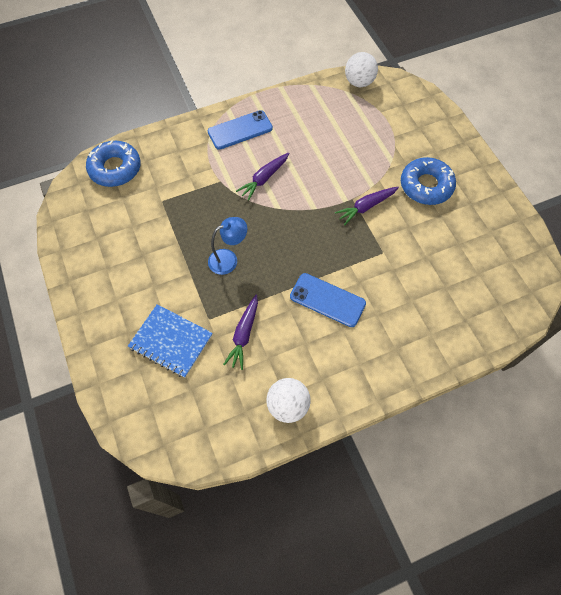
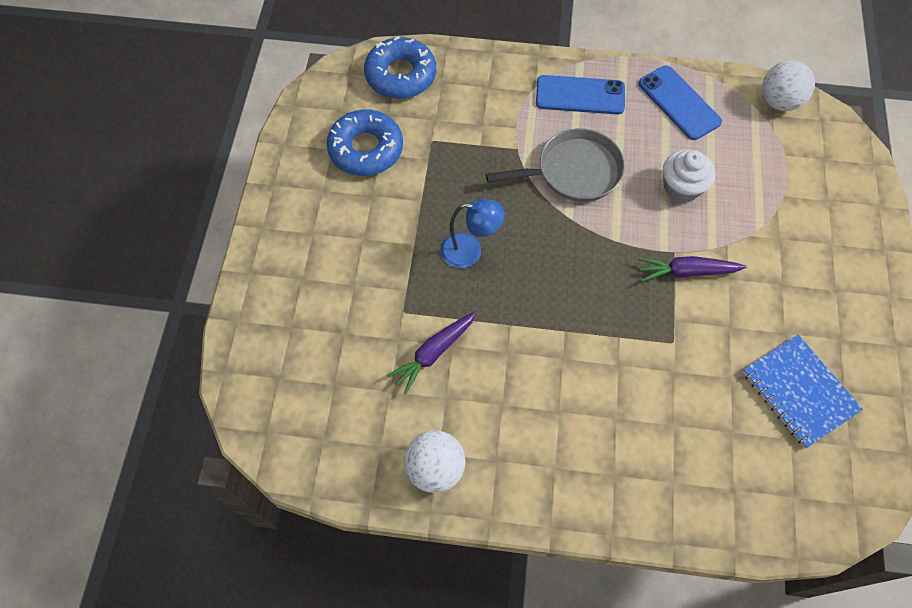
camera: 30 degrees right, 0 degrees up
(171, 341) = (344, 315): blue notebook -> blue notebook (799, 391)
(264, 179) = (574, 171): purple carrot -> grey pan
(327, 300) = (562, 366): blue phone -> blue phone (679, 103)
(333, 158) = (681, 187): none -> white cupcake
(426, 186) = (789, 284): blue donut -> blue donut (366, 149)

